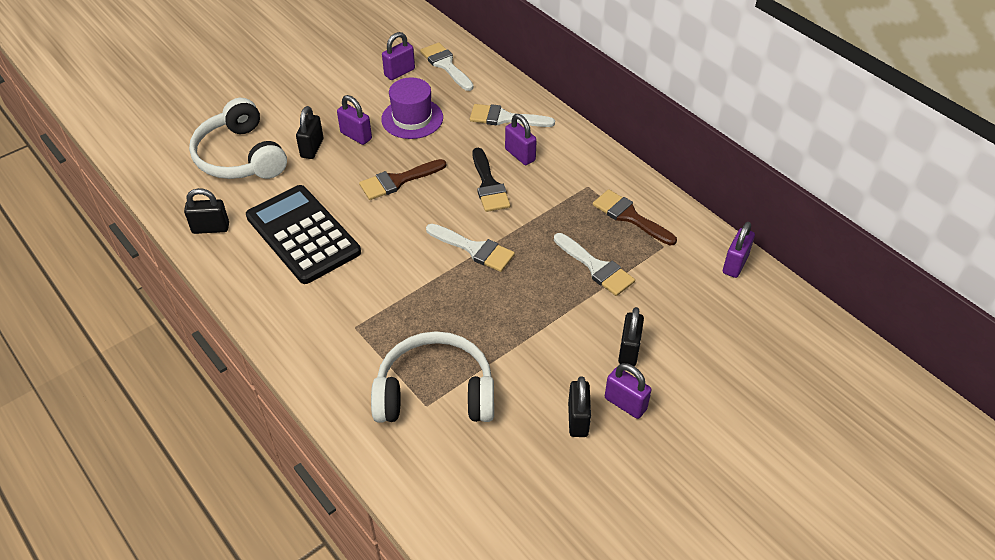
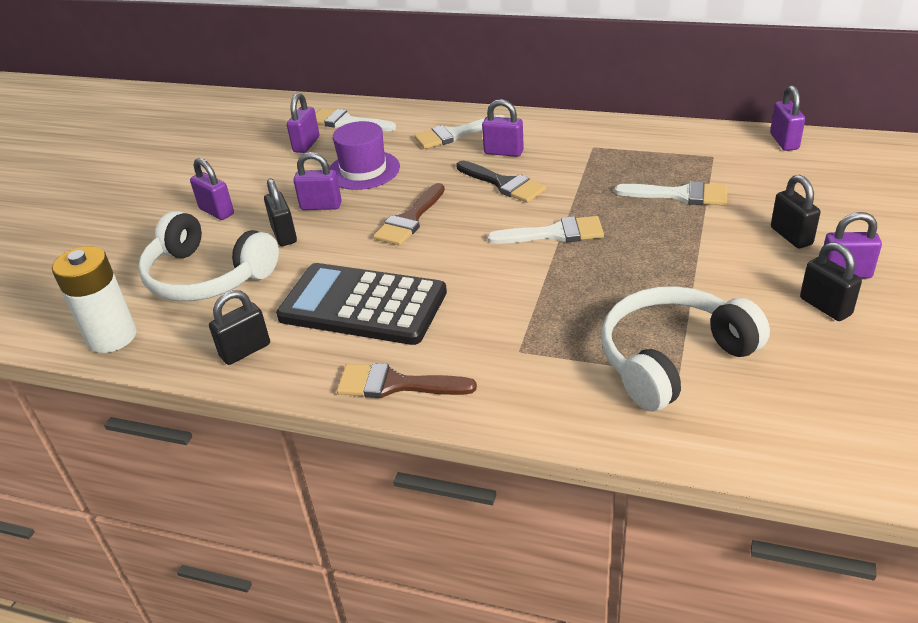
camera: 30 degrees left, 10 degrees down
(154, 173) = (112, 337): none -> white battery
(292, 104) = (216, 211): none -> purple padlock
(629, 216) = (657, 150): brown brush -> brown brush (395, 384)

